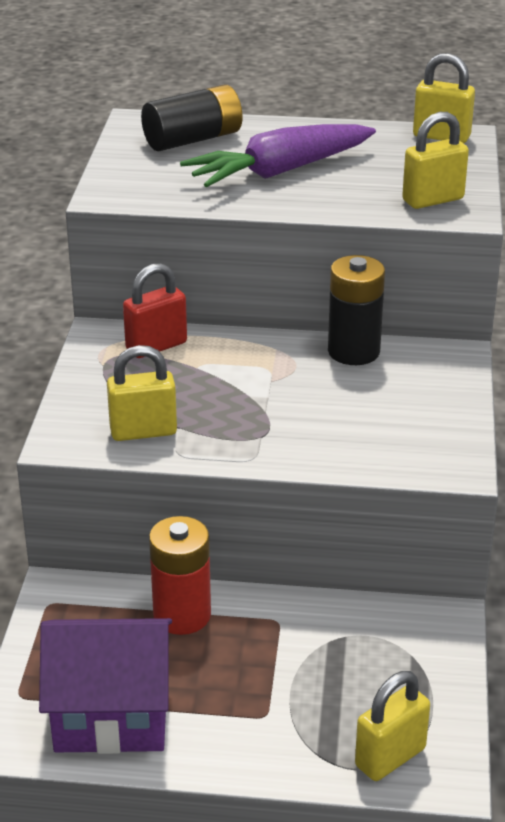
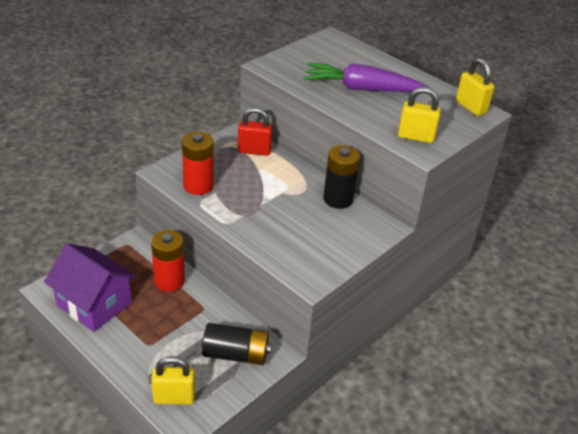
camera: 35 degrees right, 5 degrees up
(143, 431) = (198, 186): yellow padlock -> red battery
(193, 139) = (343, 56): black battery -> black battery (236, 354)

